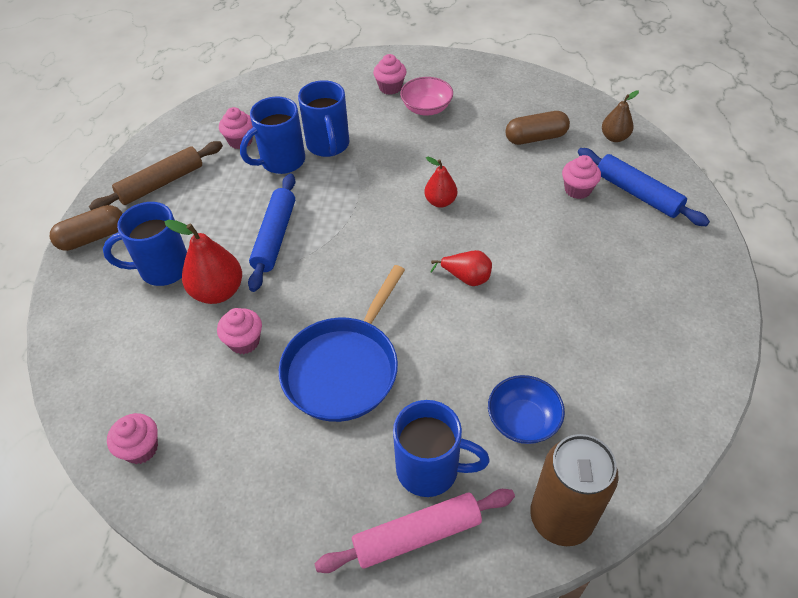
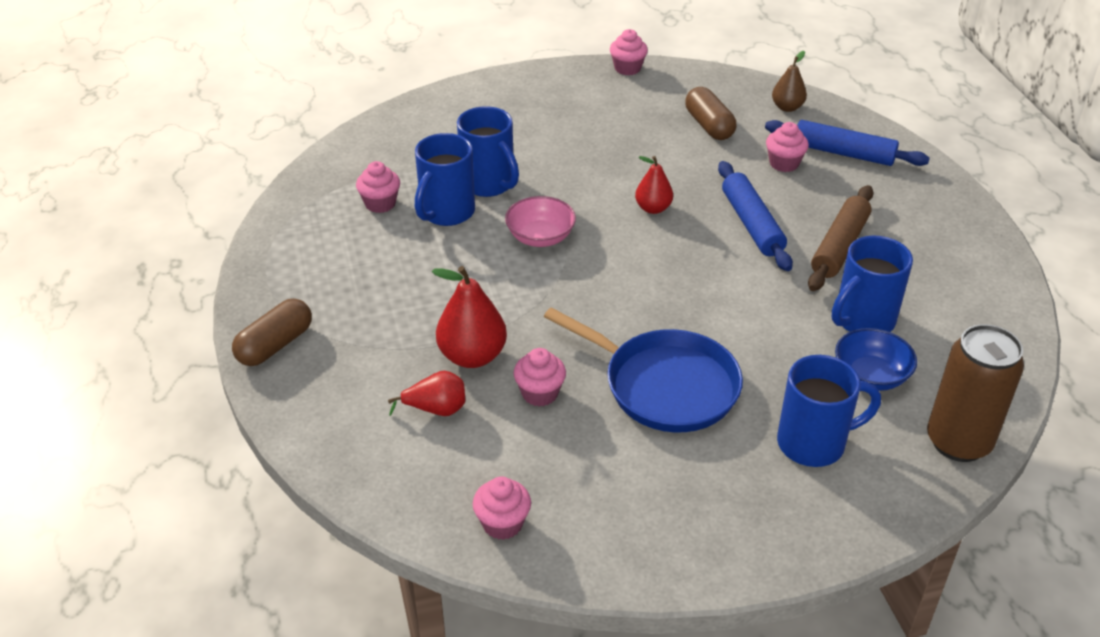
camera: 25 degrees left, 10 degrees down
(161, 183) = (316, 269): brown rolling pin -> brown rolling pin (839, 246)
(163, 269) = (389, 352): blue mug -> blue mug (862, 320)
(275, 237) = (496, 287): blue rolling pin -> blue rolling pin (752, 224)
(343, 369) = (665, 386): blue pan -> blue pan turned 60 degrees counterclockwise
(390, 87) = (516, 111): pink cupcake -> pink cupcake (627, 68)
(417, 535) = (840, 500): pink rolling pin -> none
(426, 108) = (572, 123): pink bowl -> pink bowl (540, 237)
(466, 278) = (730, 270): red pear -> red pear (436, 409)
(536, 138) = (709, 125): brown capsule -> brown capsule turned 75 degrees counterclockwise

